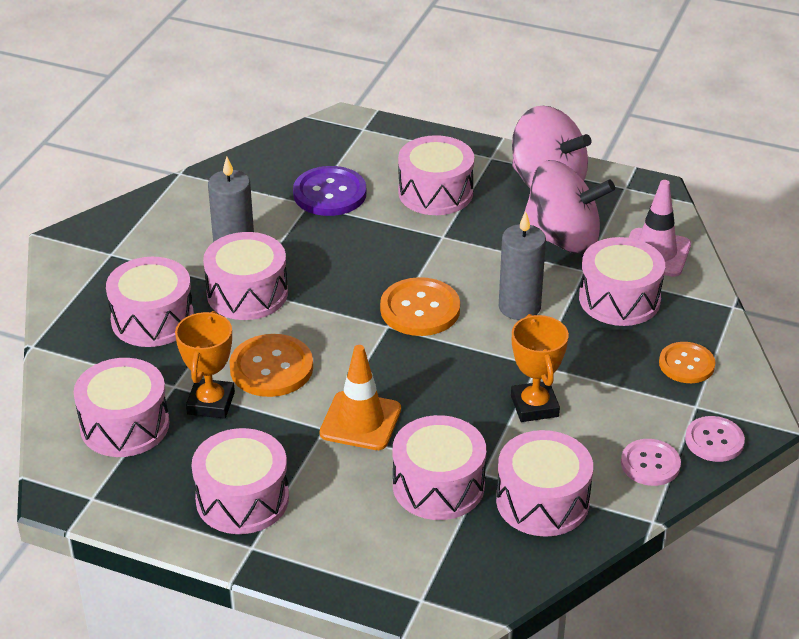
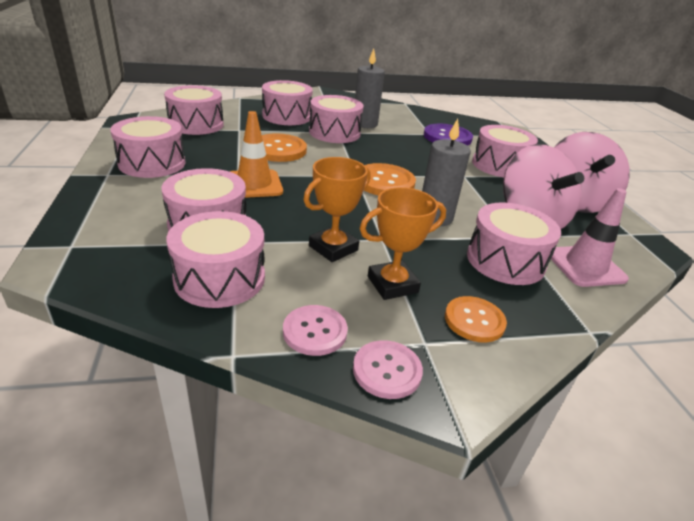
camera: 55 degrees right, 5 degrees down
(211, 403) = (232, 140): orange trophy -> orange trophy (392, 284)

